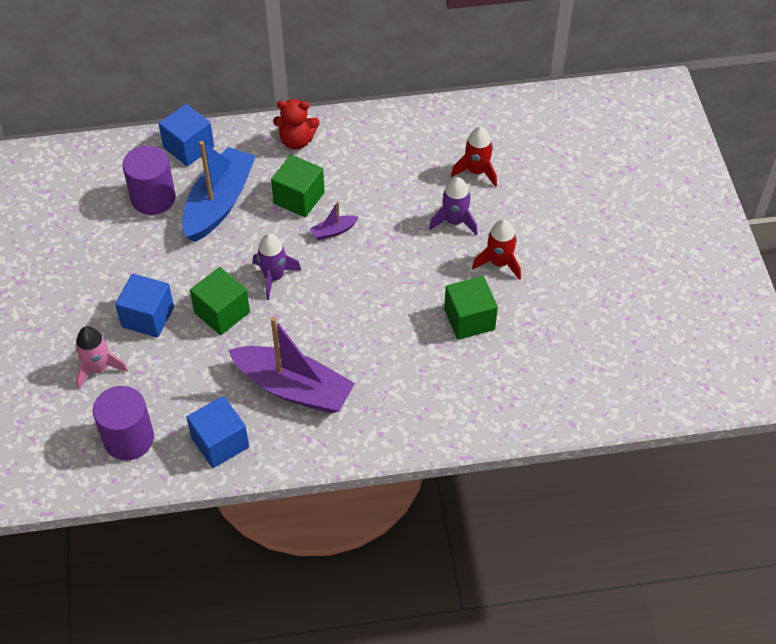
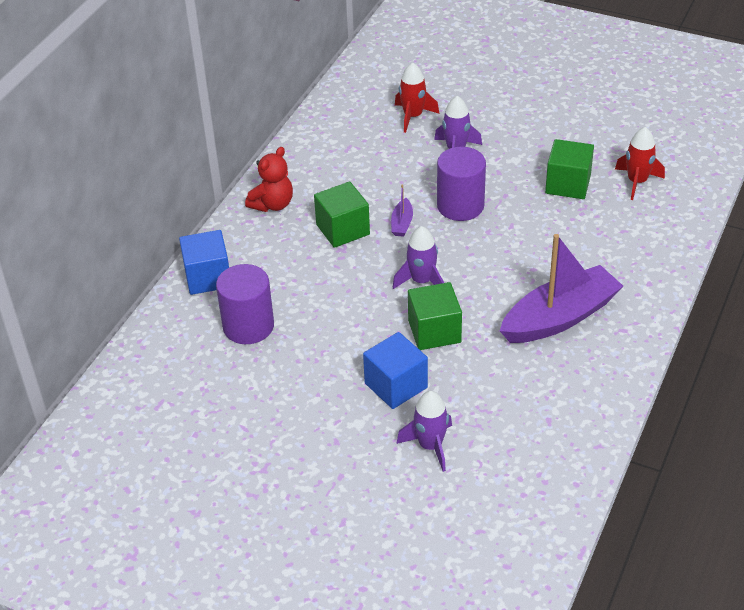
camera: 55 degrees left, 10 degrees down
(98, 368) = (430, 446): pink rocket -> purple rocket
(129, 439) = (534, 454): purple cylinder -> purple cylinder (460, 206)
(219, 203) = (299, 283): blue boat -> none
(220, 442) = (586, 390): blue cube -> none
(499, 263) = (522, 144): red rocket -> red rocket (637, 182)

